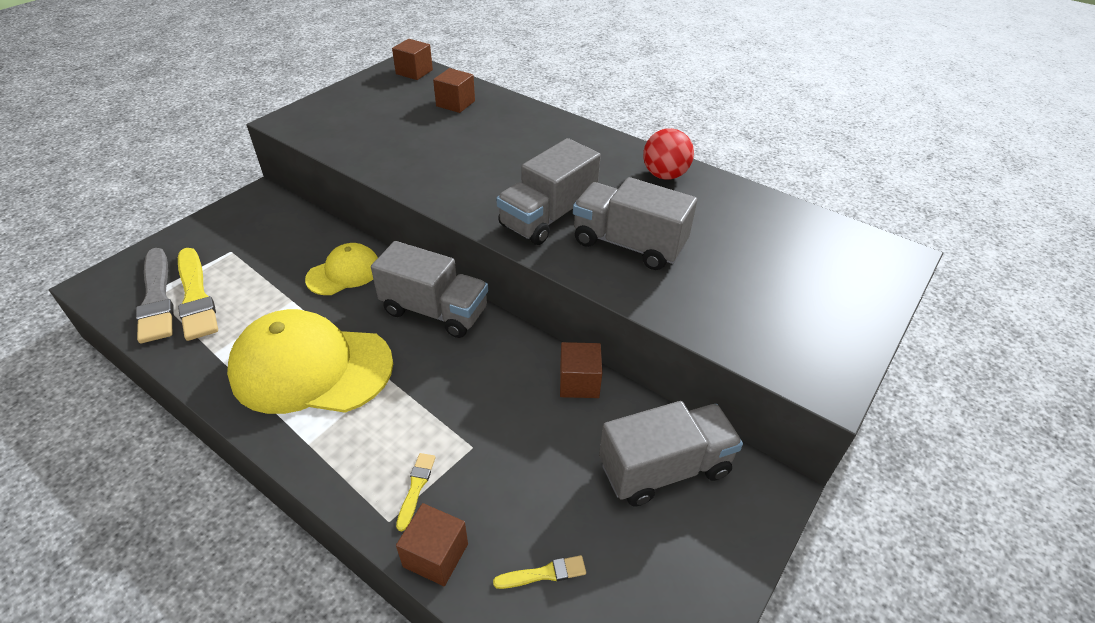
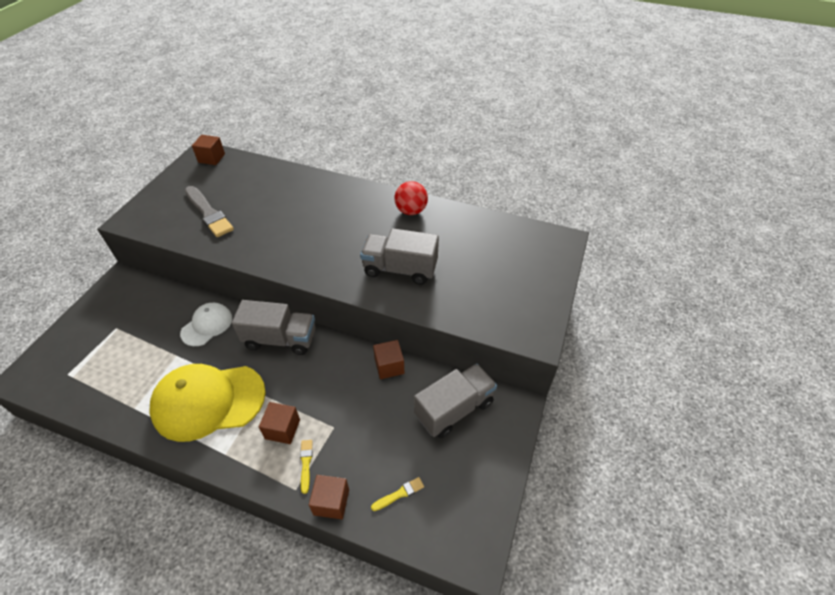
camera: 15 degrees left, 5 degrees up
(157, 298) = (74, 378): grey brush -> grey brush (209, 213)
(196, 297) = (103, 369): yellow brush -> none
(344, 273) = (207, 325): yellow cap -> white cap
(455, 103) = (251, 180): brown cube -> brown cube (282, 429)
(548, 217) = (343, 260): grey truck -> none

